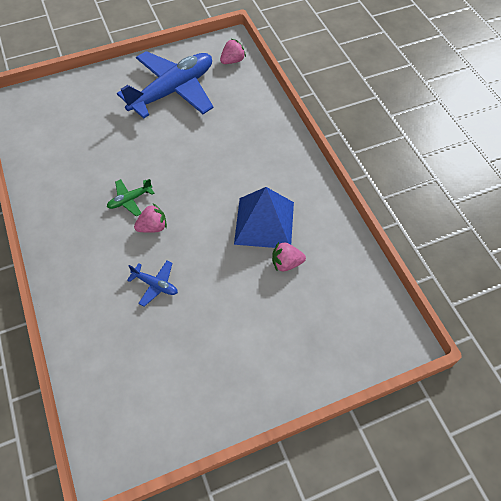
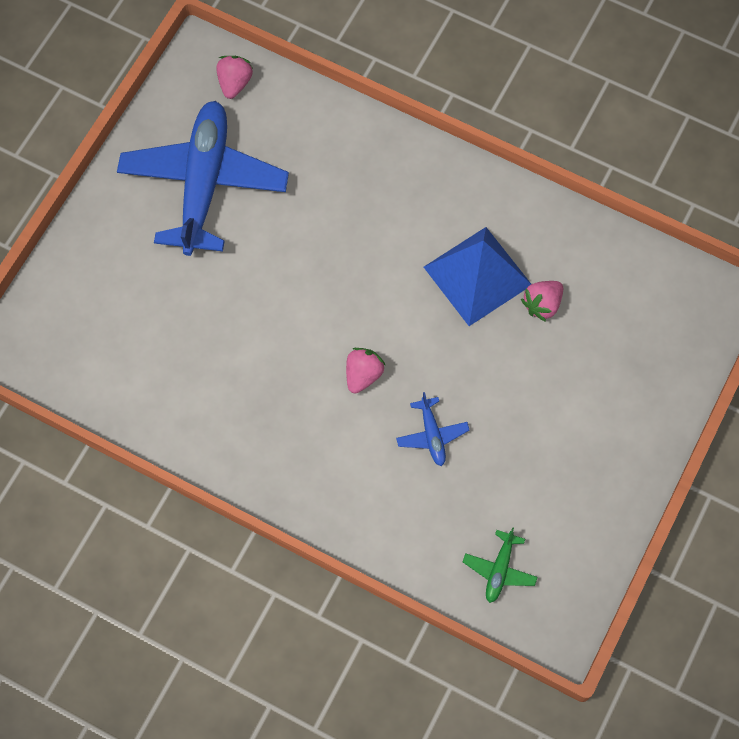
camera: 40 degrees left, 10 degrees up
(130, 200) = (303, 363): green plane -> green plane (499, 569)
(155, 285) = (432, 435): blue plane -> blue plane turned 90 degrees clockwise

